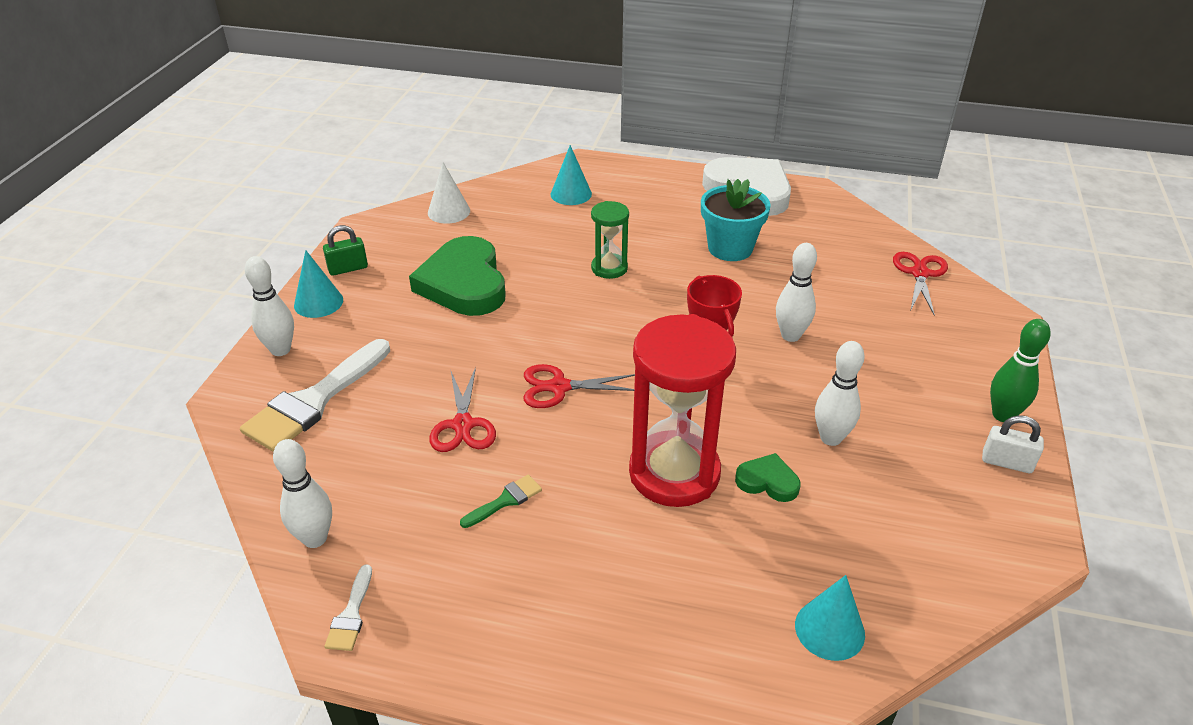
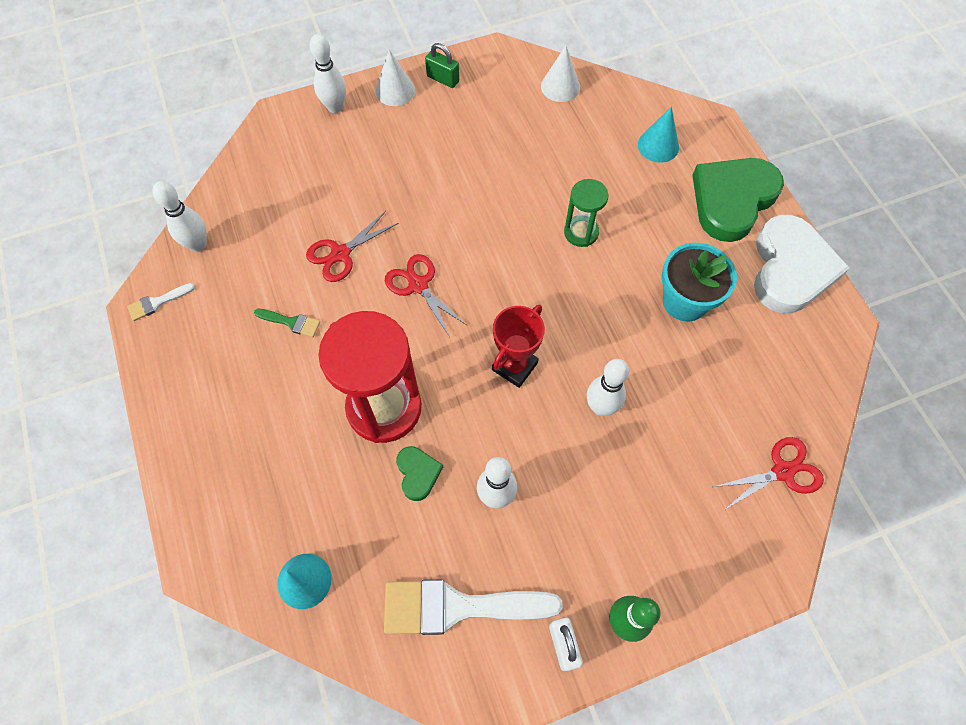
camera: 55 degrees right, 25 degrees up
(314, 401) = (304, 159): white brush -> white brush (457, 606)
(318, 302) = (395, 90): turquoise cone -> white cone
(464, 283) = (483, 155): green heart -> green heart (732, 200)

